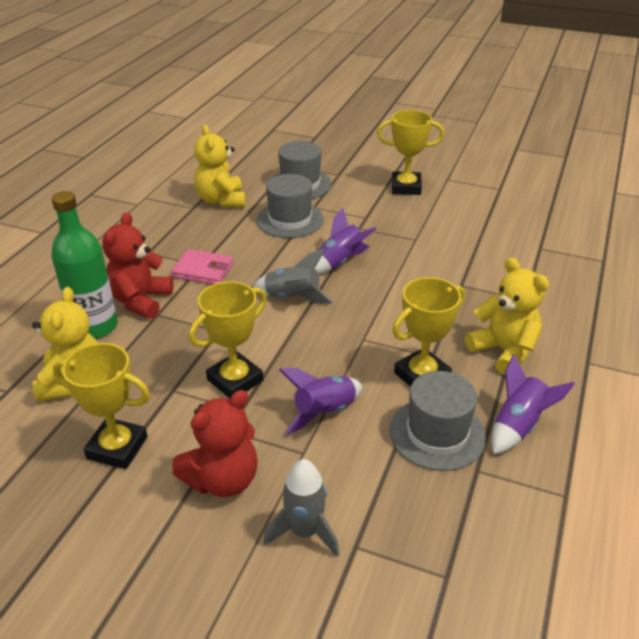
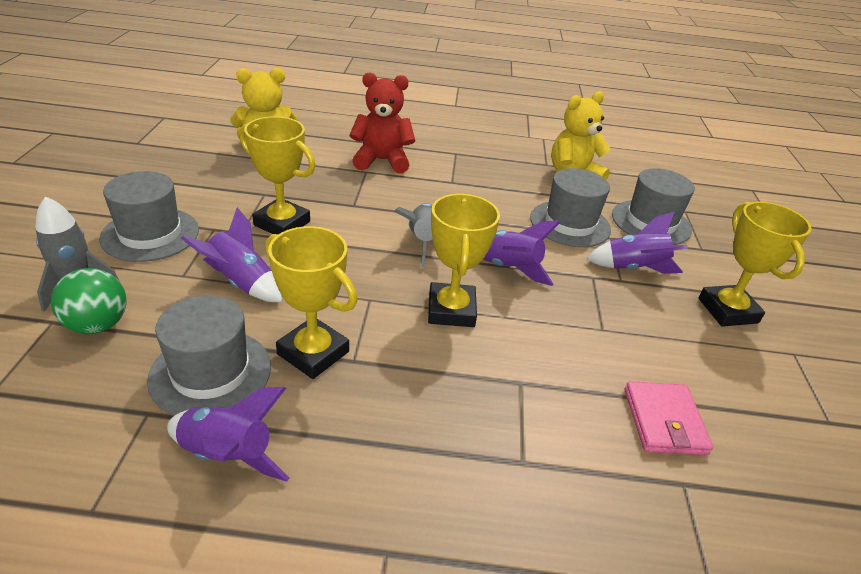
camera: 70 degrees right, 0 degrees up
(95, 327) = (338, 147): green bottle -> none
(117, 448) = (191, 180): yellow trophy -> yellow trophy (451, 310)
(203, 270) = (443, 184): pink wallet -> pink wallet (664, 421)
(223, 479) = (150, 234): red teddy bear -> grey hat
(354, 208) = (634, 268): none -> purple rocket
(367, 510) = (98, 325): none -> green ball
(504, 351) = (383, 436): yellow teddy bear -> none

